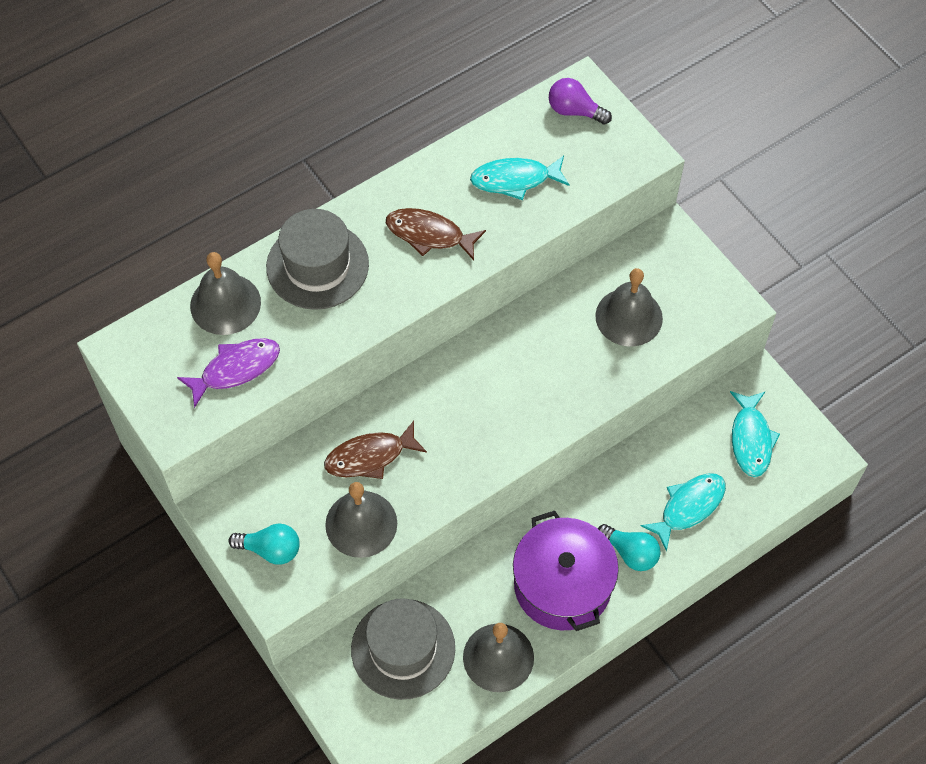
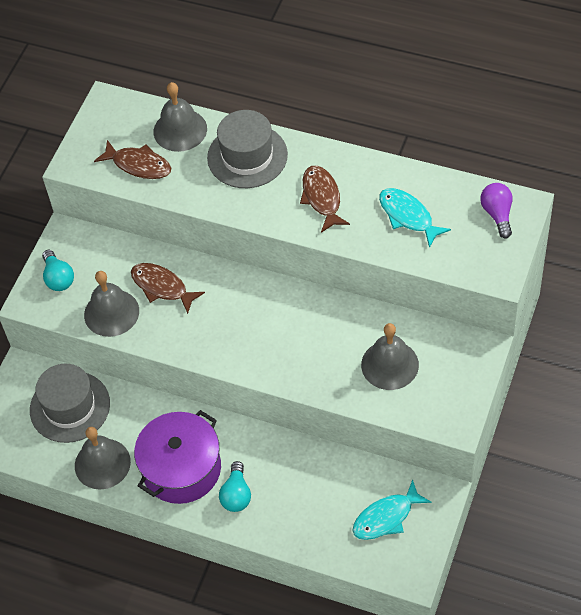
camera: 60 degrees right, 5 degrees down
(236, 369) = (138, 165): purple fish -> brown fish
(688, 507) = (299, 509): turquoise fish -> none

